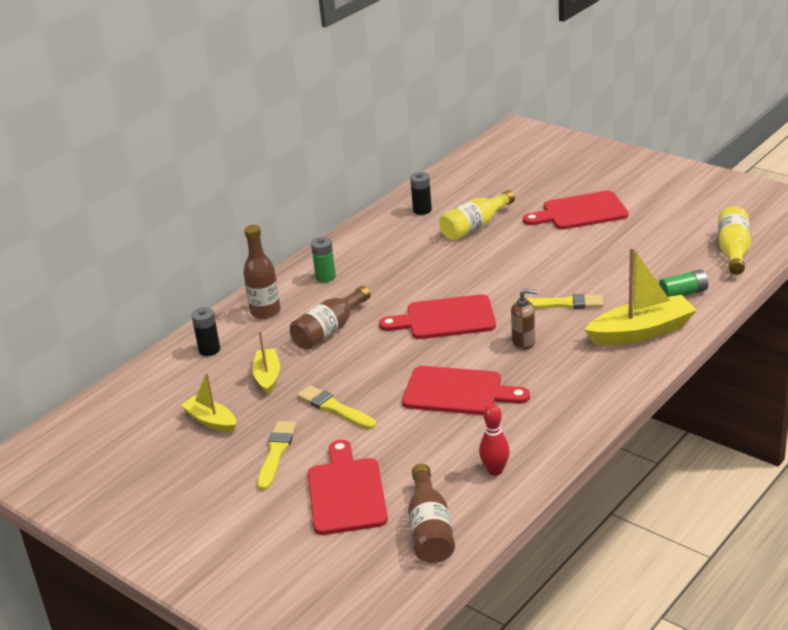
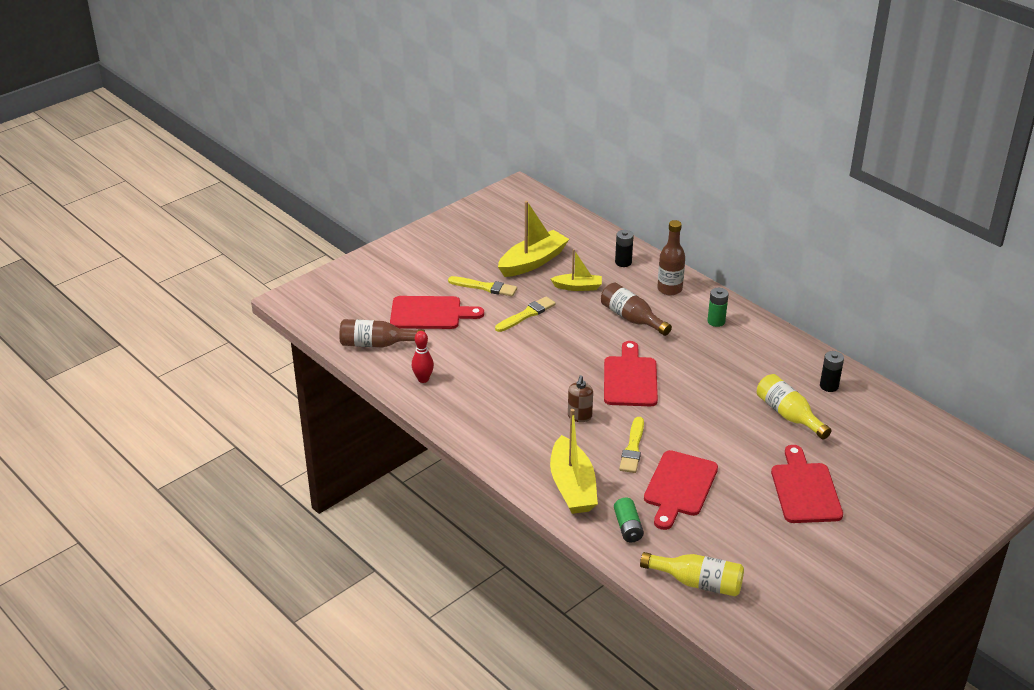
camera: 95 degrees right, 5 degrees up
(211, 421) = (532, 262): yellow boat -> yellow boat, size x1.70
(457, 392) = (524, 373): red cutting board -> red cutting board (679, 487)

